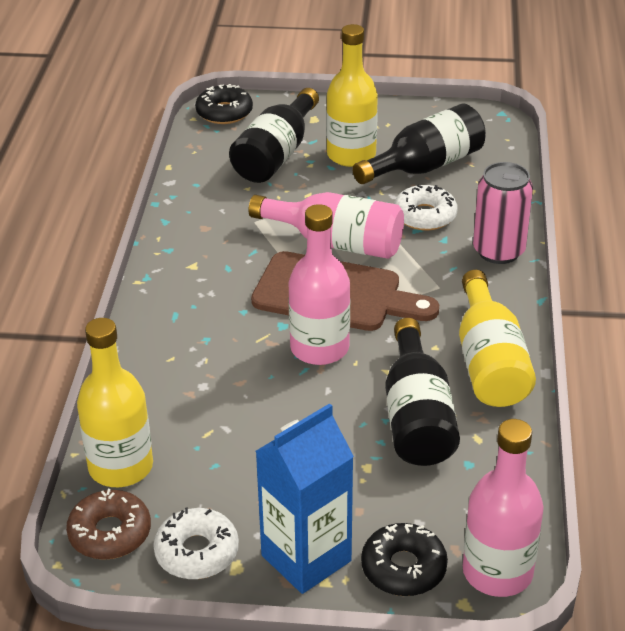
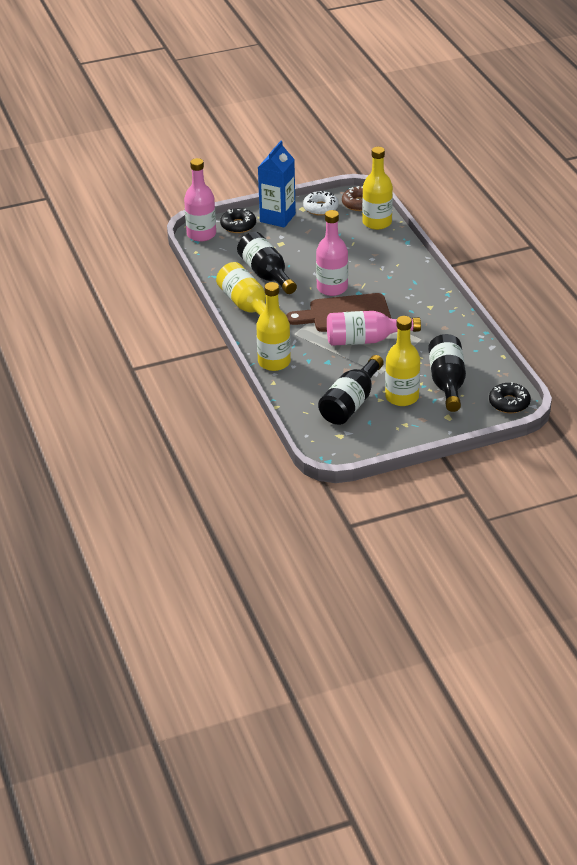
camera: 155 degrees right, 0 degrees up
(424, 216) = (328, 370): white donut -> none
(498, 251) = (274, 362): pink can -> yellow bottle

